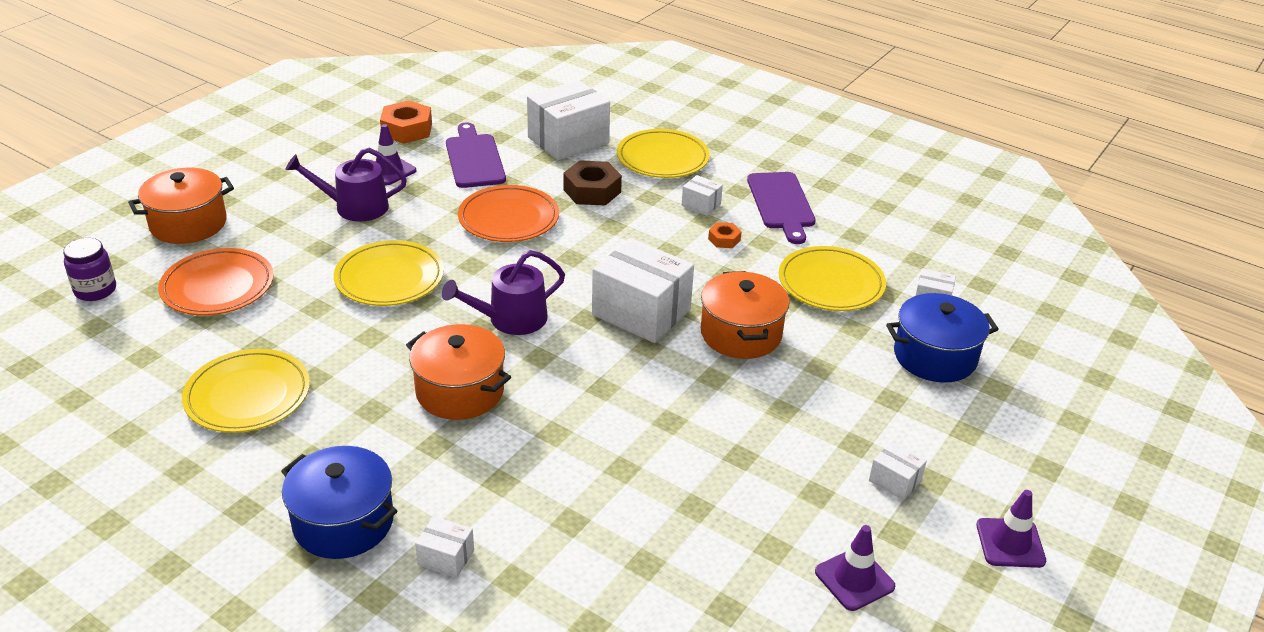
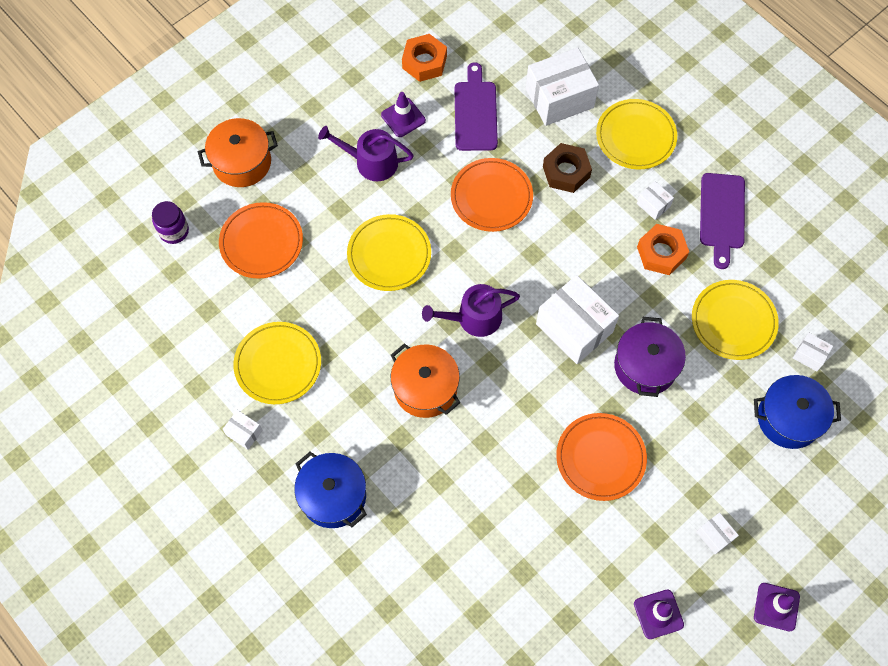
camera: 15 degrees right, 30 degrees up
(446, 557) = (395, 540): white box -> white box (244, 433)
(714, 426) = (600, 458): none -> orange plate
(724, 239) = (661, 253): orange nut -> orange nut, size x1.88
(741, 334) = (645, 366): orange pot -> purple pot

